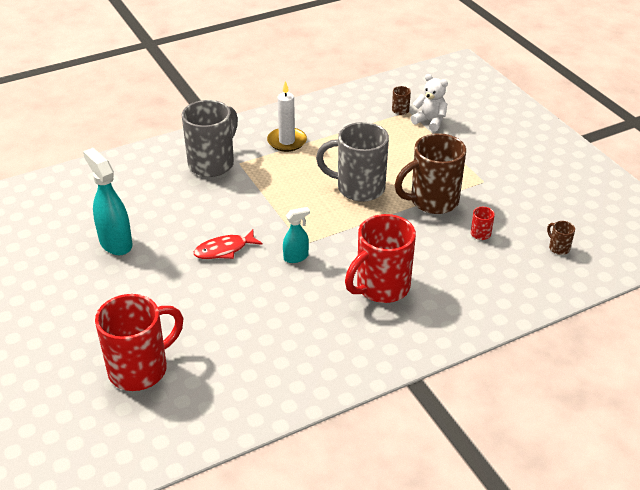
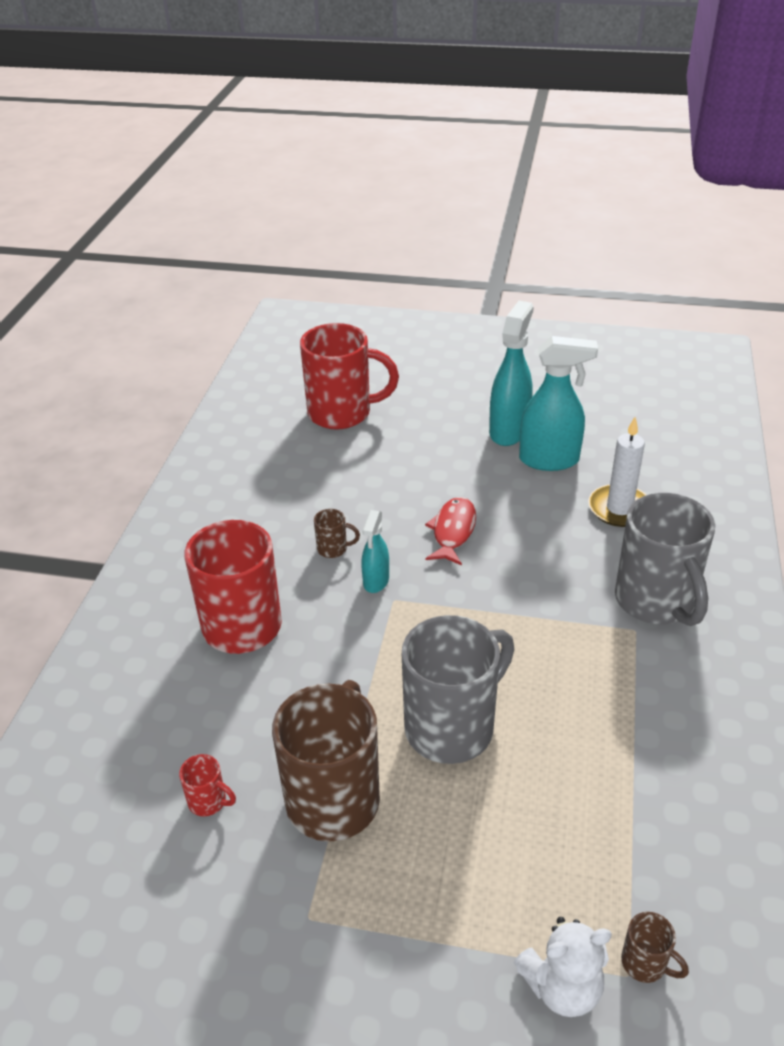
camera: 130 degrees right, 0 degrees up
(94, 274) = (509, 431): none -> turquoise spray bottle
(140, 369) = (342, 413): red mug -> red mug turned 90 degrees counterclockwise
(287, 141) = (655, 714): white candle -> white candle (619, 509)
(558, 248) = (70, 879): brown mug -> brown mug (333, 549)

